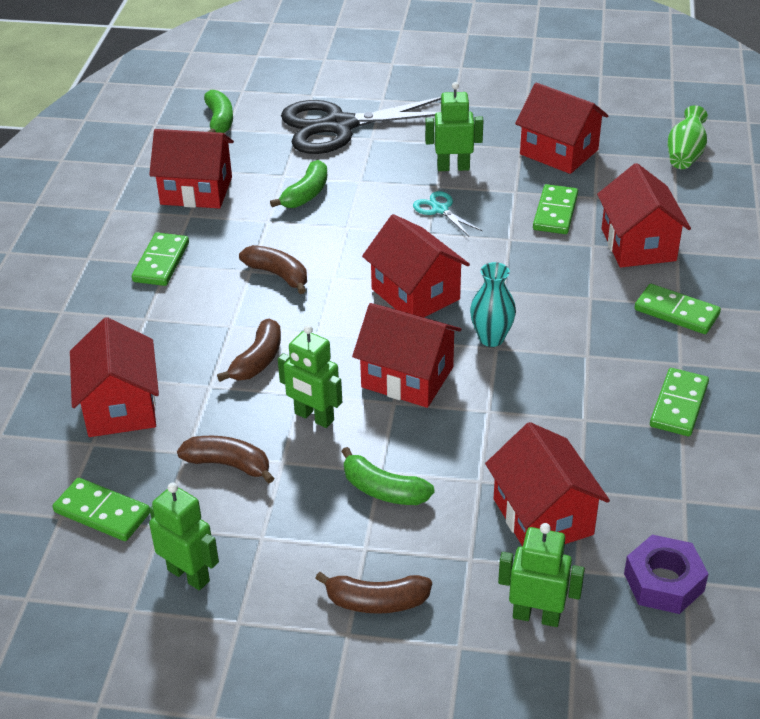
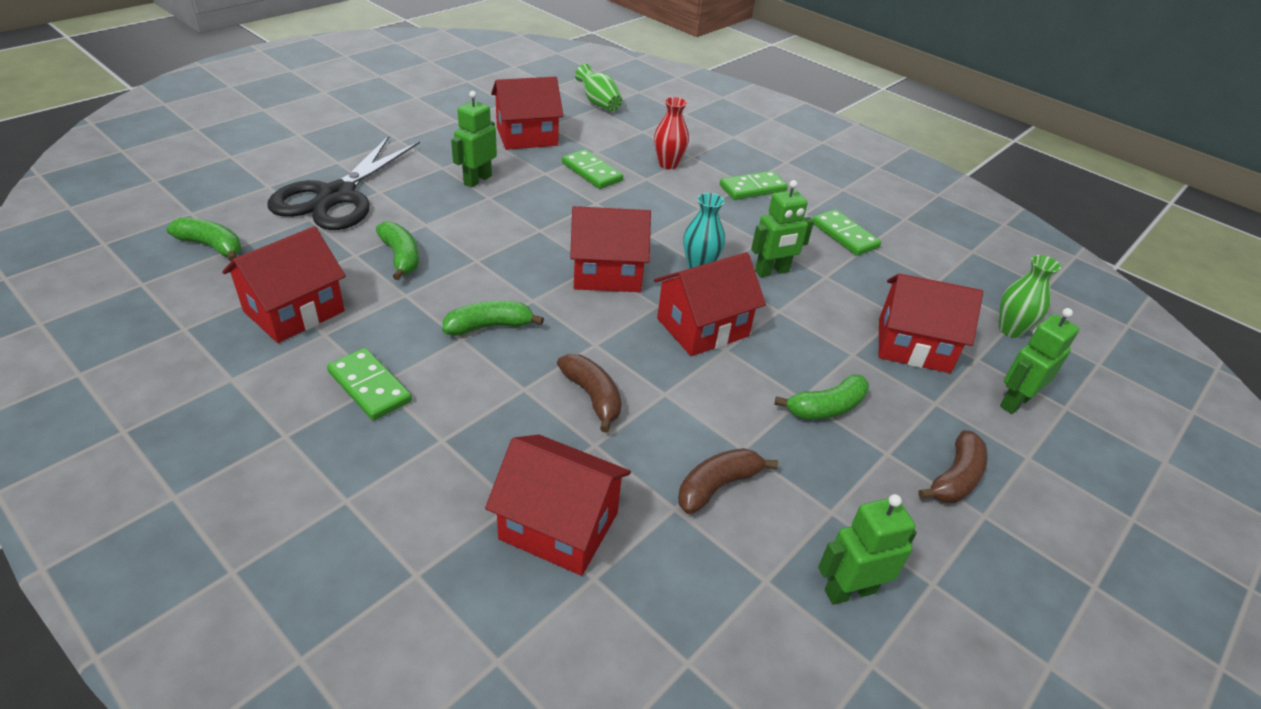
camera: 60 degrees left, 0 degrees up
(102, 512) = (709, 620): green domino -> none
(278, 275) = (489, 326): brown banana -> green banana
(314, 417) = (702, 401): green robot -> green robot (772, 271)
(440, 209) = (519, 211): turquoise scissors -> none
(638, 245) = (668, 164): red house -> red vase
(663, 582) = (1010, 330): purple nut -> green vase

